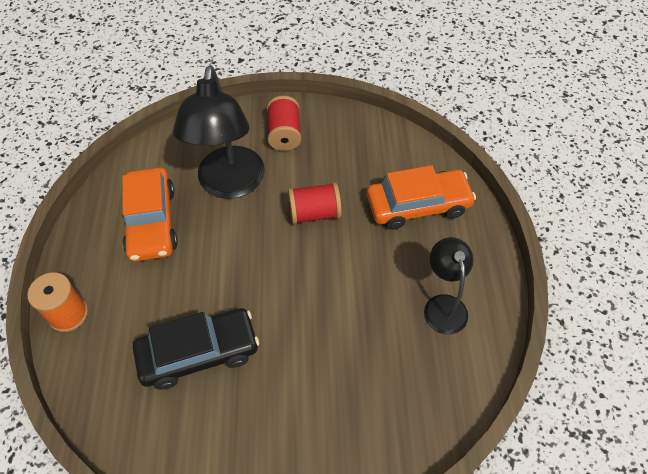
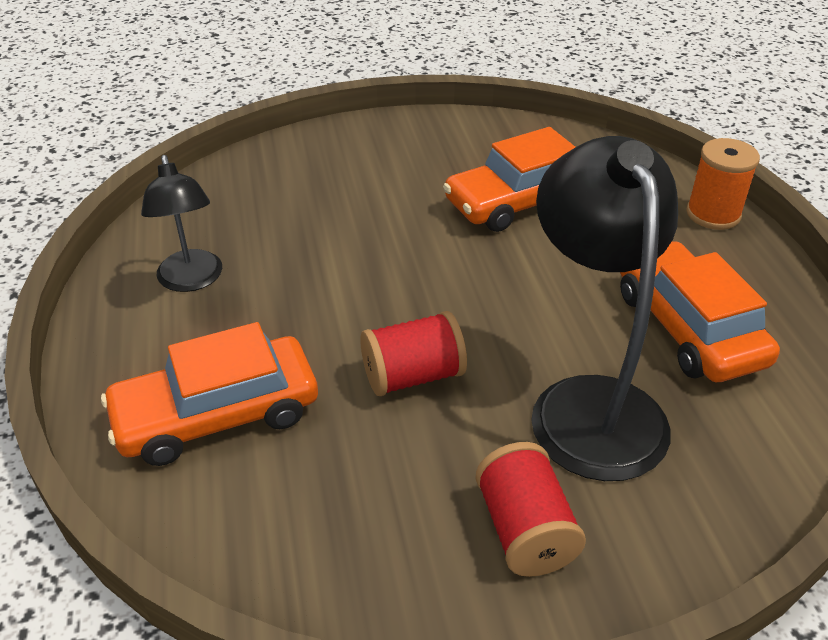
camera: 170 degrees right, 15 degrees down
(199, 353) = (520, 201): black car -> orange car

